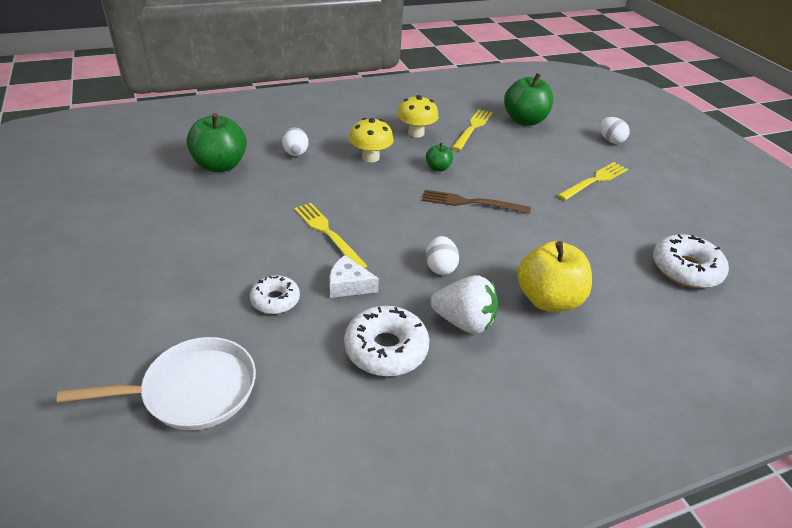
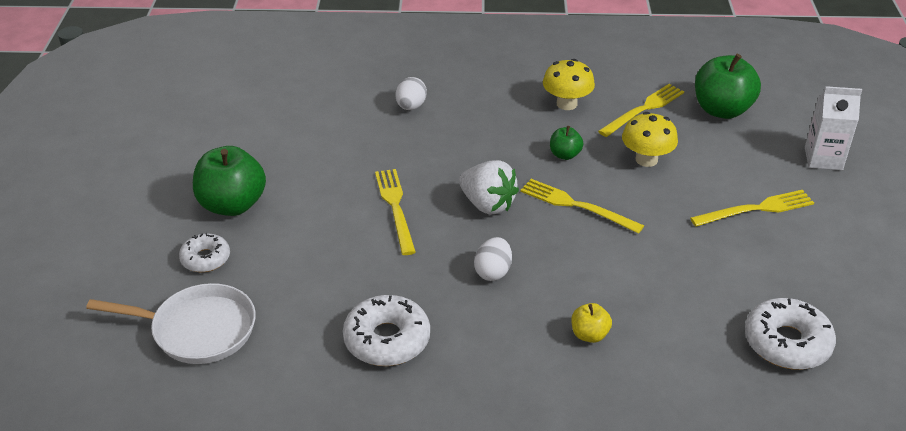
camera: 25 degrees right, 0 degrees up
(220, 165) = (324, 107): green apple -> green apple (232, 205)
(275, 300) = (308, 266): white donut -> white donut (205, 259)
(348, 285) = (386, 268): white cheese -> none
(370, 157) = (493, 126): yellow mushroom -> yellow mushroom (646, 159)
(464, 322) = (481, 334): white strawberry -> white strawberry (487, 204)
(471, 203) = (576, 205): brown fork -> yellow fork
(548, 299) = (589, 335): yellow apple -> yellow apple, size x0.50
(610, 140) = (823, 159): white egg -> white carton

